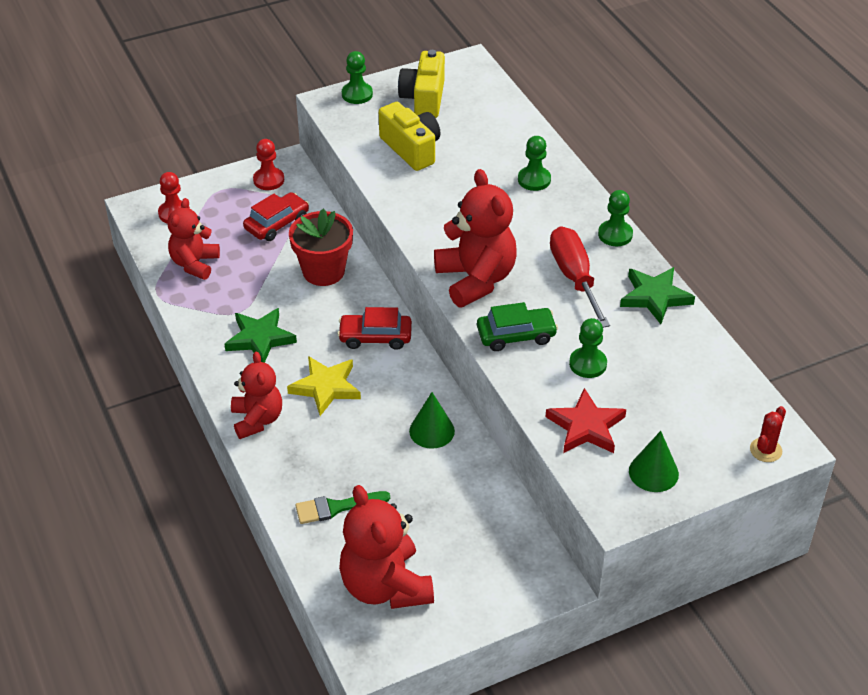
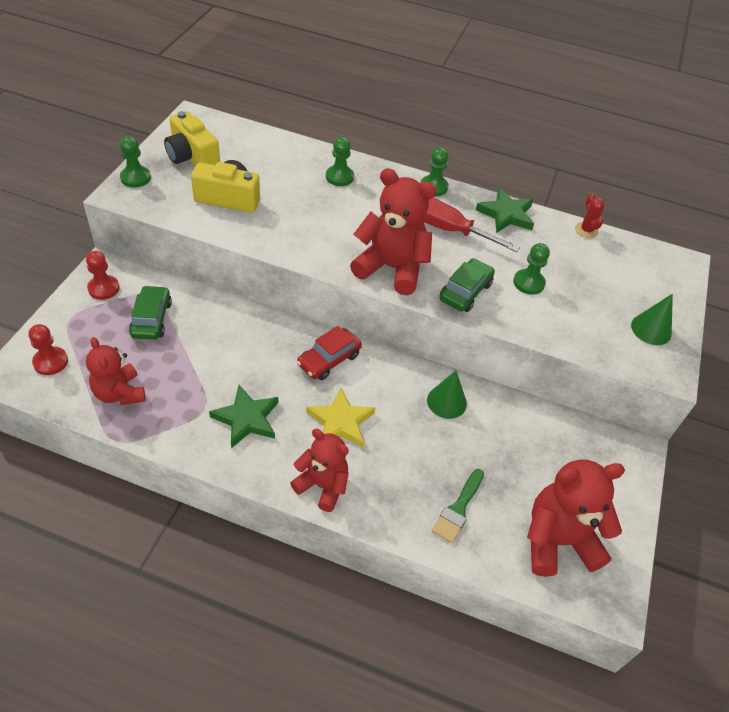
camera: 50 degrees left, 5 degrees up
(277, 223) = (151, 319): red car -> green car
(323, 271) = (232, 334): red flower pot -> none
(385, 586) = (558, 540): red teddy bear -> red teddy bear turned 150 degrees clockwise
(586, 427) = (581, 326): red star -> none
(765, 450) = (678, 273): red cactus -> red cactus (586, 230)

